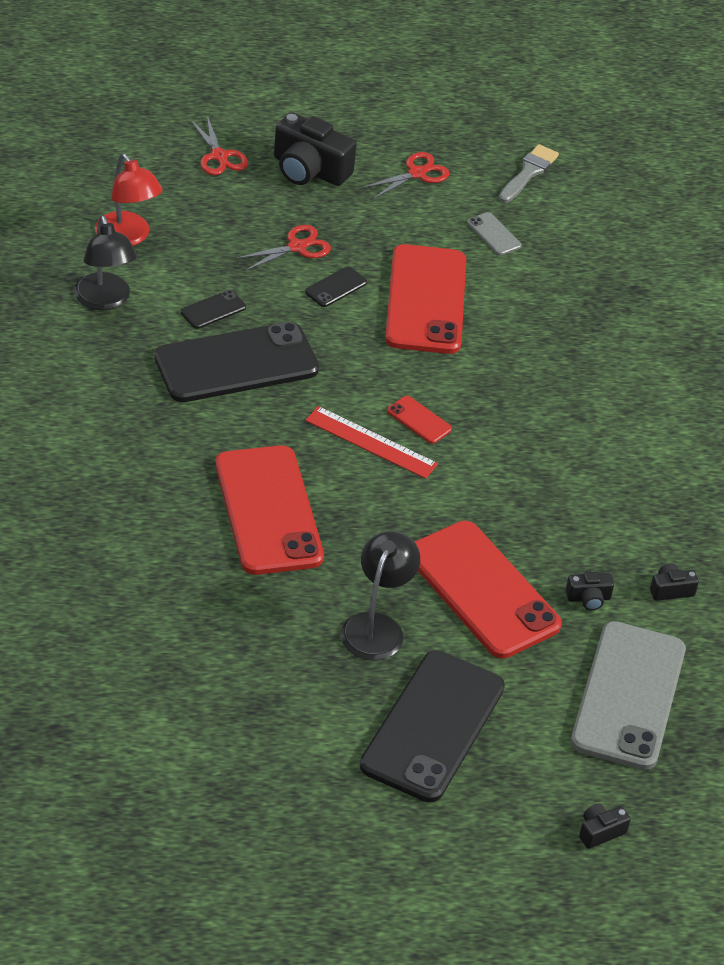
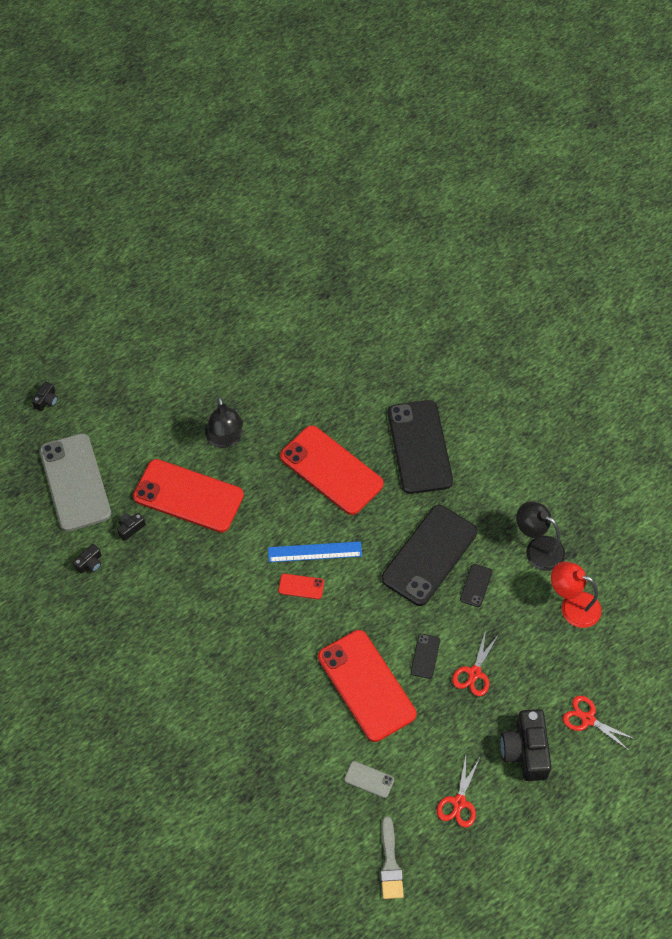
camera: 150 degrees right, 15 degrees up
(309, 170) = (525, 751): black camera -> black camera turned 90 degrees counterclockwise
(371, 442) = (314, 552): red ruler -> blue ruler
(432, 726) = (160, 404): black phone -> black phone (419, 447)

